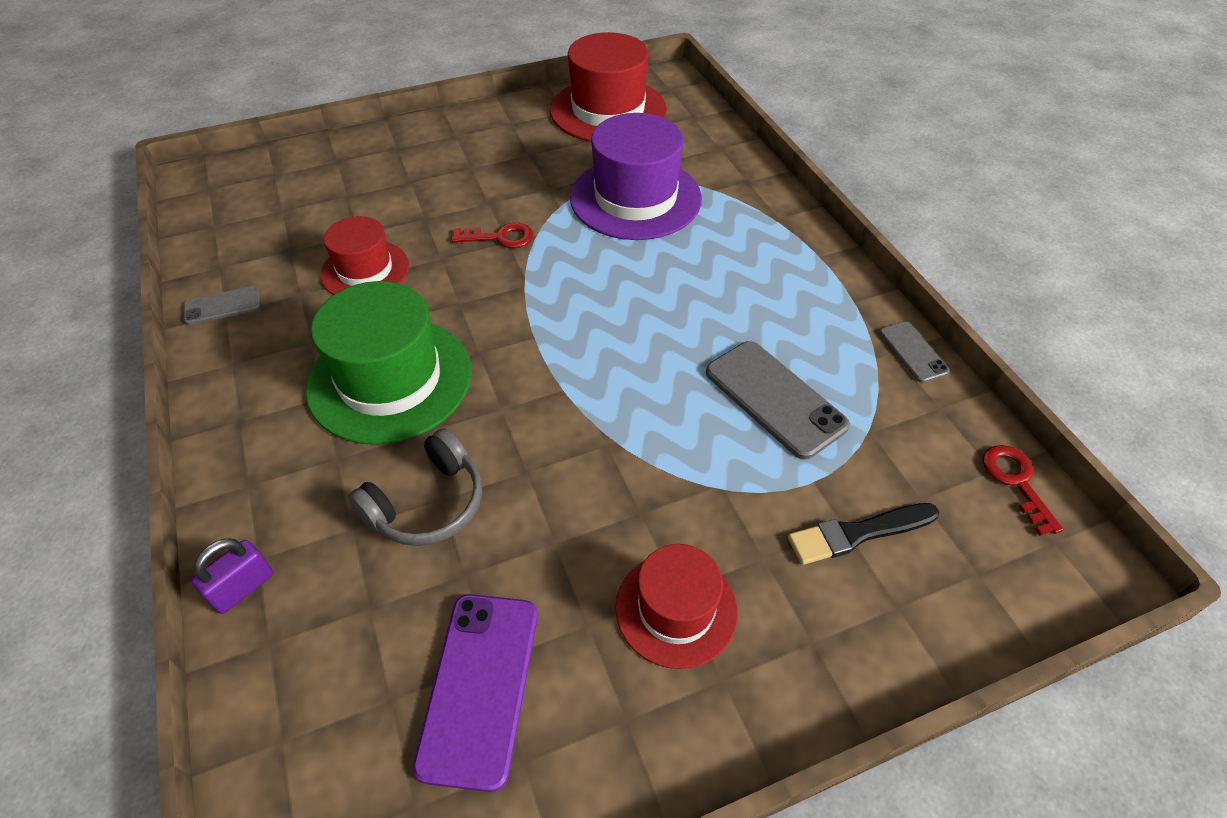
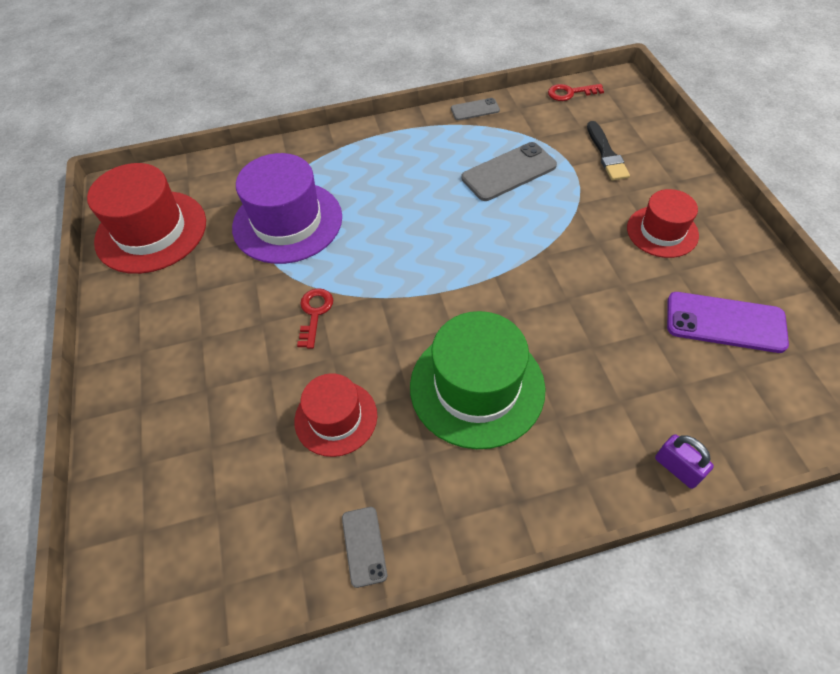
camera: 80 degrees left, 5 degrees up
(427, 504) = (597, 355): grey headphones -> none

